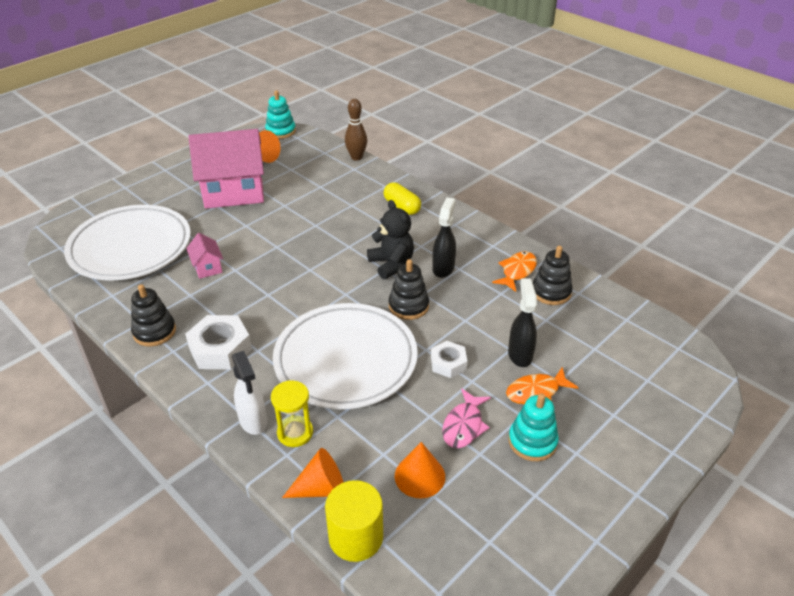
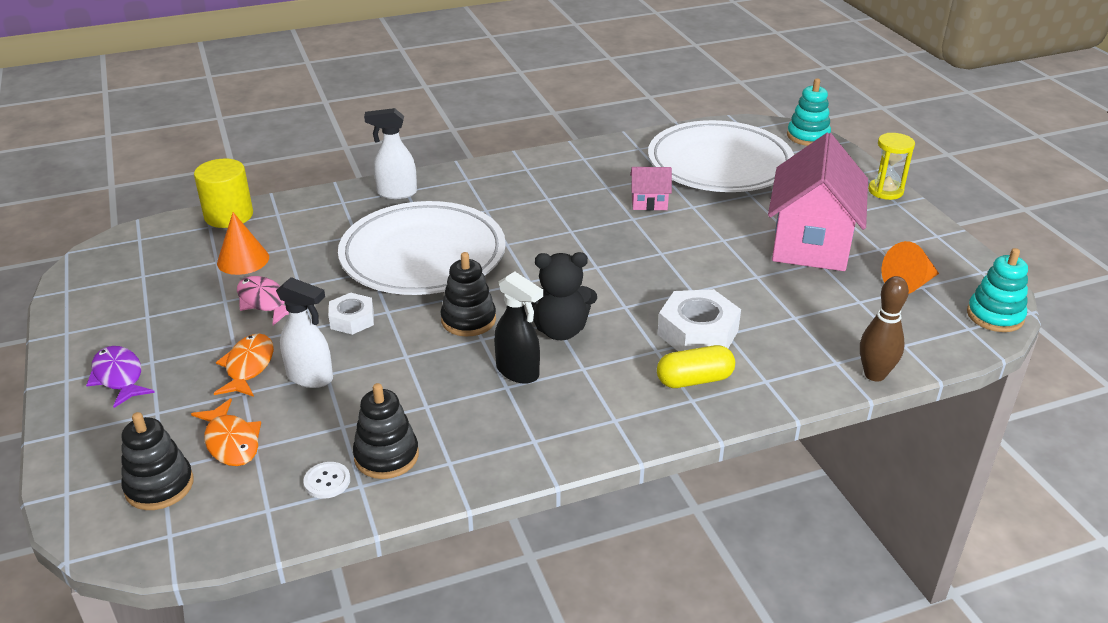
camera: 115 degrees right, 5 degrees down
(154, 332) = (562, 163): black stacking toy -> black stacking toy (159, 486)
(220, 349) = (506, 191): white nut -> white nut (697, 332)
(295, 433) = (361, 210): yellow hourglass -> yellow hourglass (885, 191)
(321, 488) = (290, 210): orange cone -> none
(517, 271) = (456, 441): orange fish -> orange fish (231, 442)
(520, 354) = (310, 377): black spray bottle -> white spray bottle
(532, 441) = (197, 337): turquoise stacking toy -> turquoise stacking toy (808, 136)
(588, 306) = (327, 481): none -> white button
(606, 461) = (119, 377): none -> purple fish

